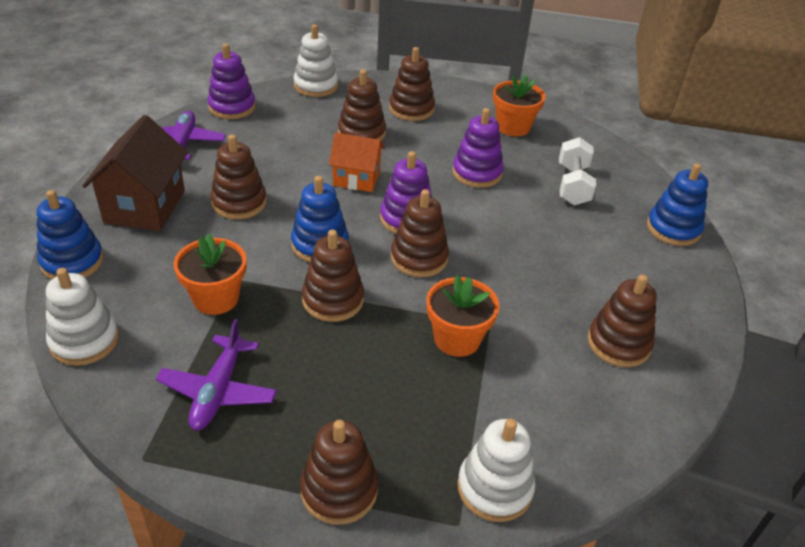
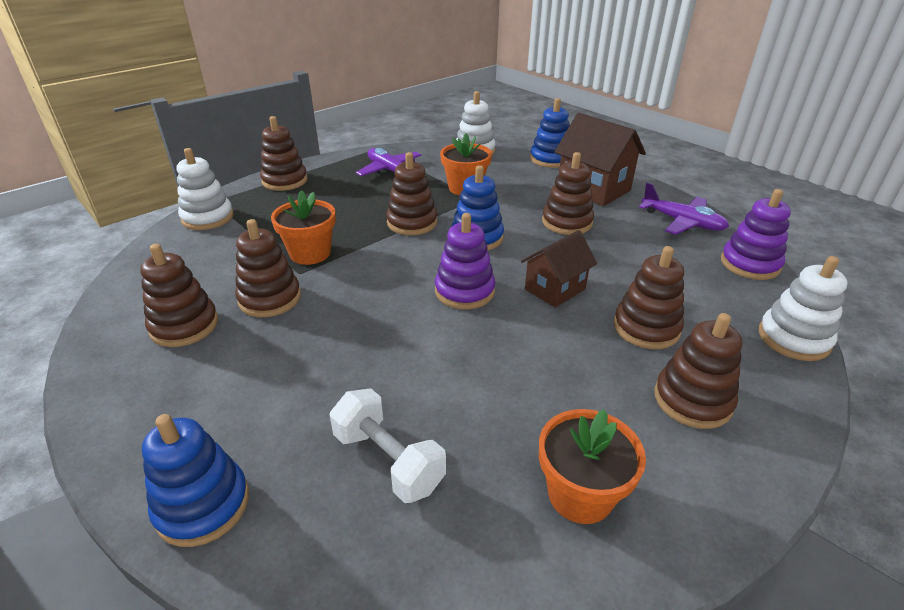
camera: 130 degrees right, 5 degrees down
(356, 179) = (555, 289): orange house -> brown house
(419, 258) = (408, 275): brown stacking toy -> brown stacking toy (270, 298)
(477, 173) = (495, 380): purple stacking toy -> none

